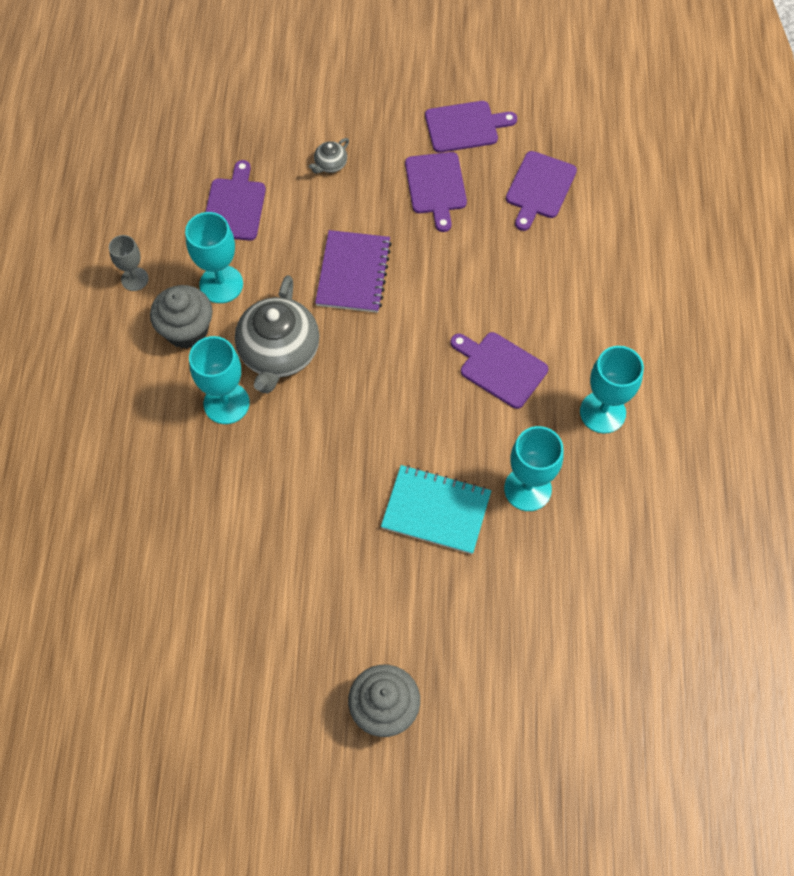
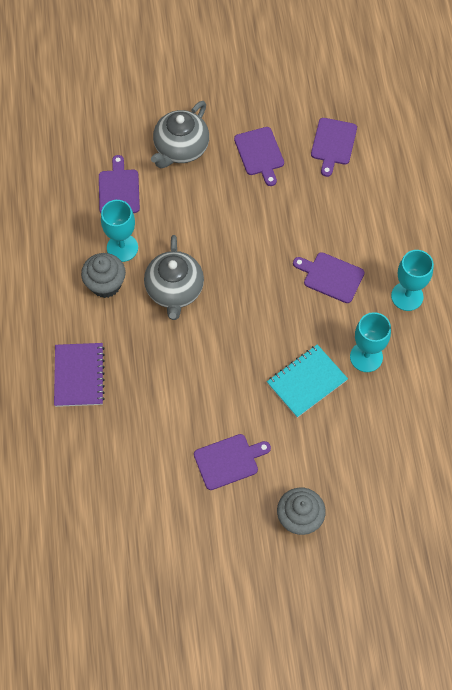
camera: 10 degrees left, 0 degrees up
(134, 279) = (59, 253): grey goblet -> none
(226, 403) = (145, 331): turquoise goblet -> none
(330, 165) = (181, 149): grey teapot -> grey teapot, size x2.31
(353, 273) = (214, 225): purple notebook -> purple notebook (79, 375)
(436, 510) = (307, 382): turquoise notebook -> turquoise notebook turned 45 degrees counterclockwise
(465, 126) = (271, 106): purple cutting board -> purple cutting board (228, 461)

